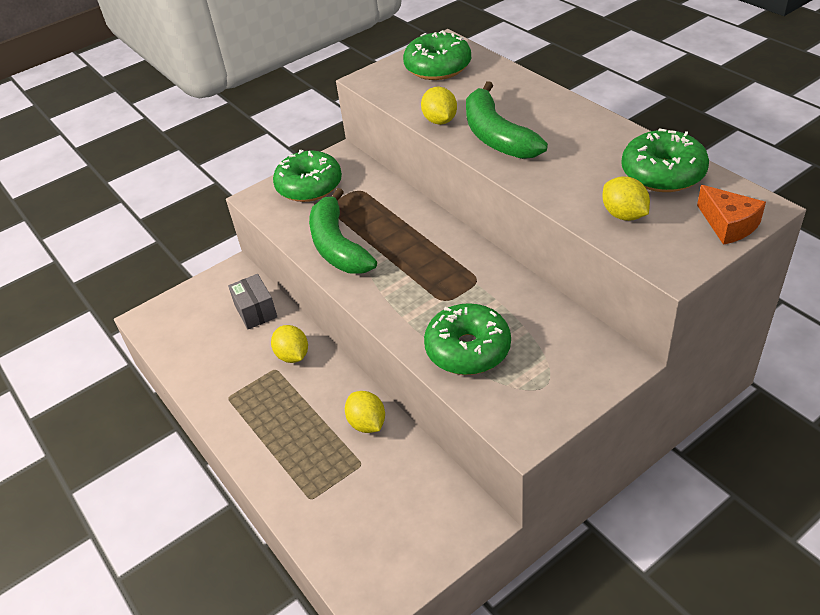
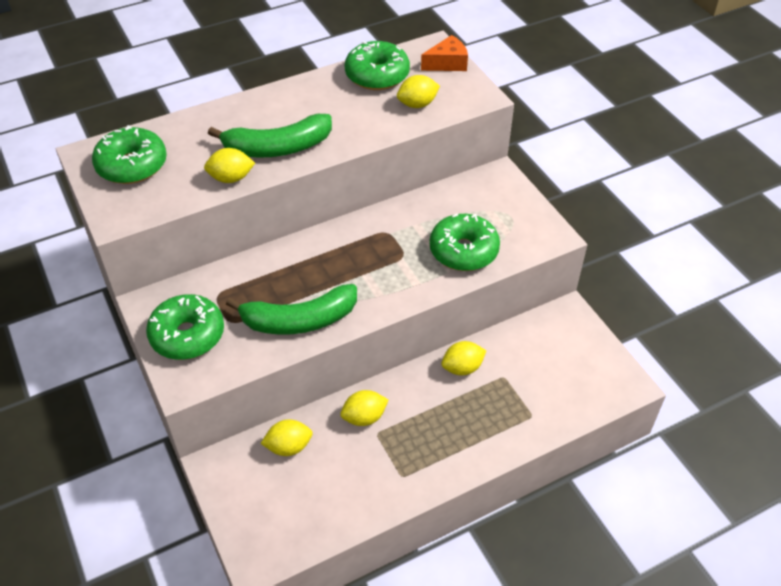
camera: 85 degrees left, 5 degrees up
(255, 311) = (288, 447): grey box -> yellow lemon

